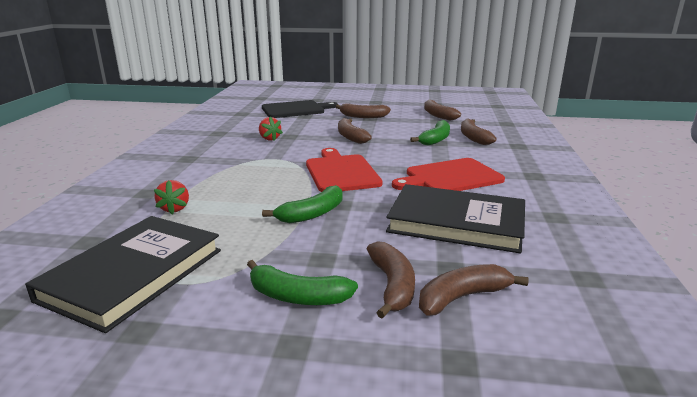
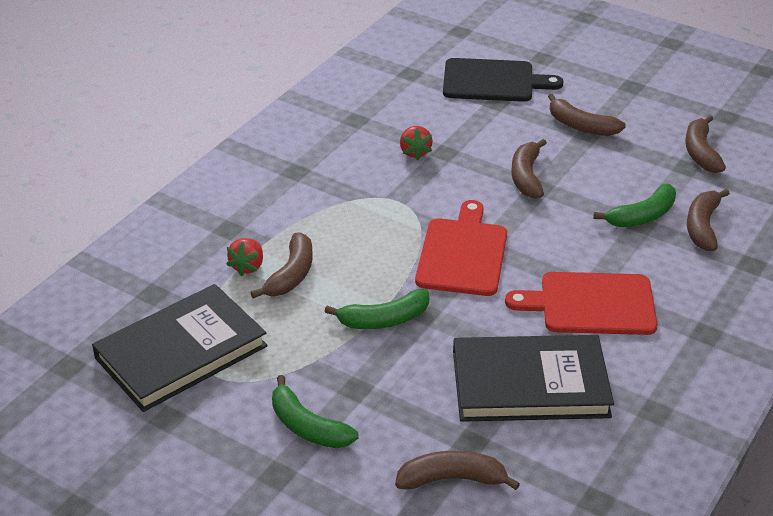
camera: 25 degrees right, 15 degrees up
(392, 285) = (399, 444): brown banana -> brown banana (291, 275)
(456, 223) = (530, 384): black book -> black book turned 45 degrees counterclockwise

